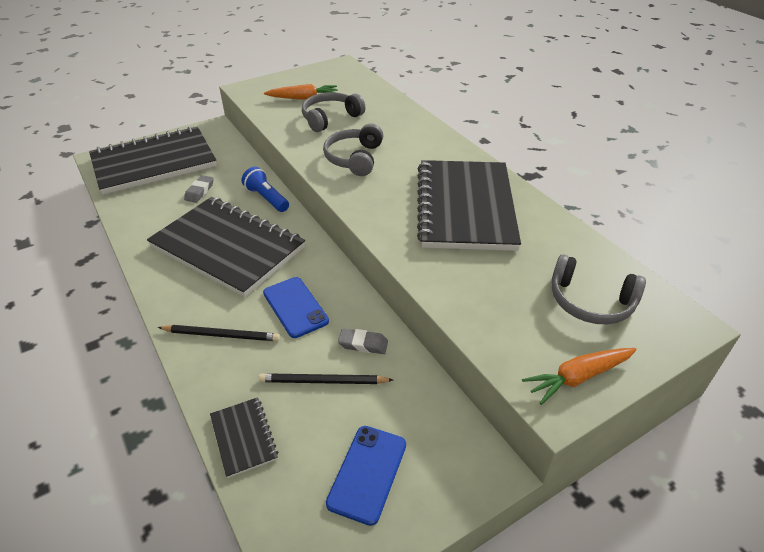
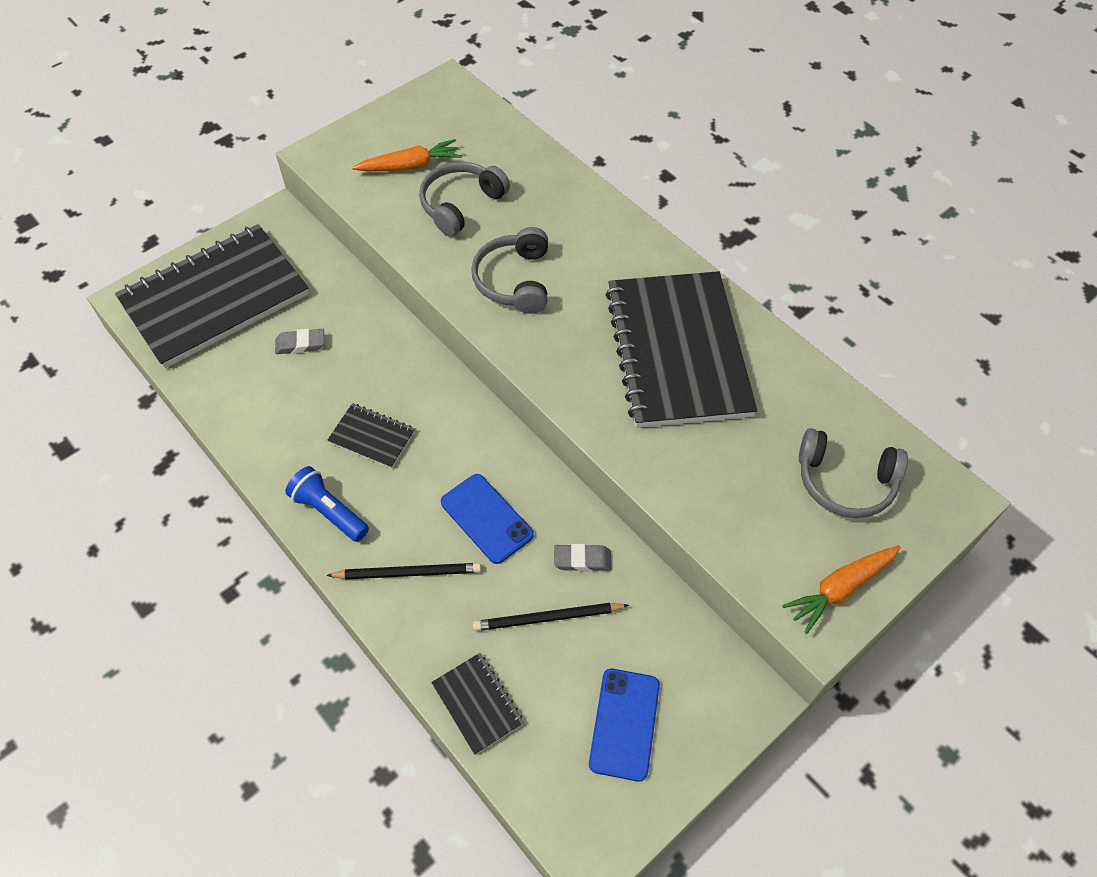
camera: 10 degrees left, 15 degrees up
(199, 191) = (300, 344): grey eraser -> grey eraser turned 75 degrees clockwise
(228, 247) = (372, 437): black notebook -> black notebook, size x0.42
(267, 198) = (398, 345): blue flashlight -> blue flashlight (329, 511)

